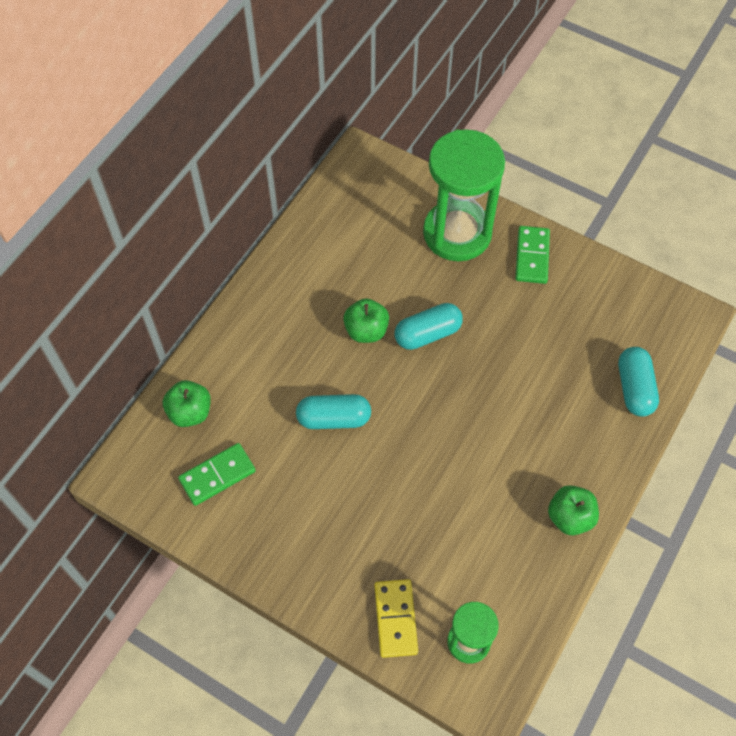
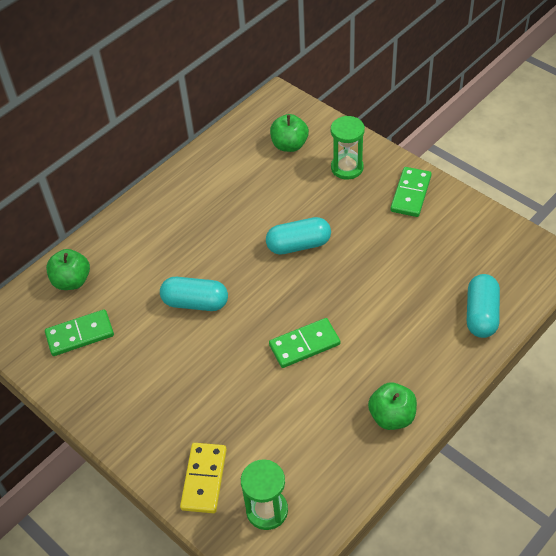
camera: 15 degrees right, 10 degrees down
(366, 331) = (244, 235): green apple -> green apple (289, 145)
(457, 233) = (347, 168): green hourglass -> green hourglass, size x0.52
(462, 450) = (304, 344): none -> green domino

